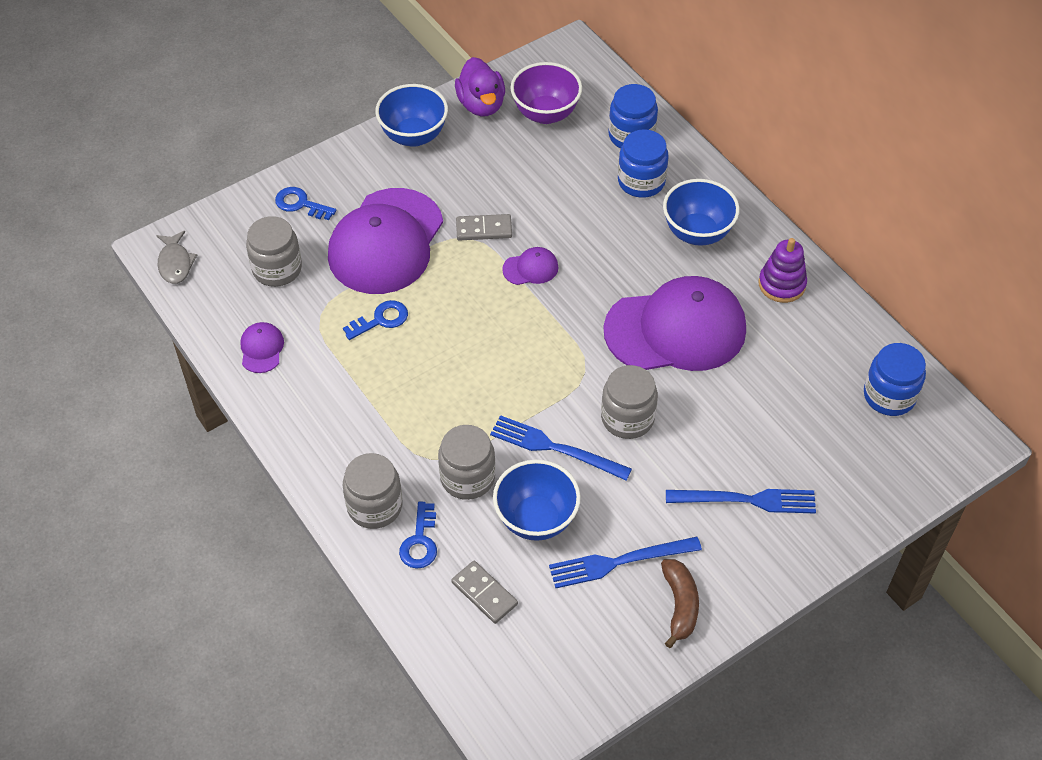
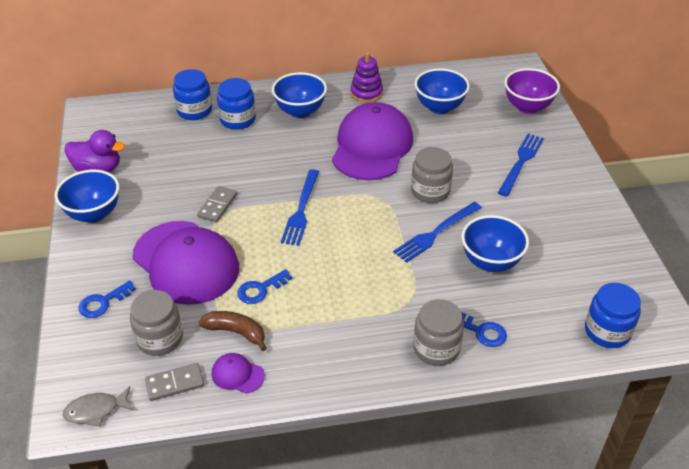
camera: 65 degrees left, 10 degrees down
(175, 263) = (96, 410): grey fish -> grey fish turned 150 degrees clockwise
(381, 320) = (260, 289): blue key -> blue key turned 120 degrees counterclockwise
(467, 477) = (437, 286): grey jar -> none
(484, 593) = (541, 309): grey domino -> grey domino (175, 383)
(530, 268) = (272, 194): purple cap -> none
(545, 114) = (138, 141): purple bowl -> purple bowl (527, 107)
(620, 562) = (543, 233): blue fork -> blue fork (301, 209)
(680, 605) = (587, 217): brown banana -> brown banana (236, 332)
(806, 373) = (439, 107): none -> blue bowl
(889, 396) = (474, 84): blue jar -> blue jar (607, 331)

